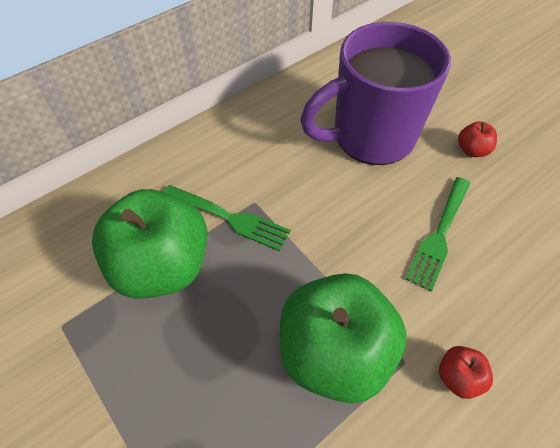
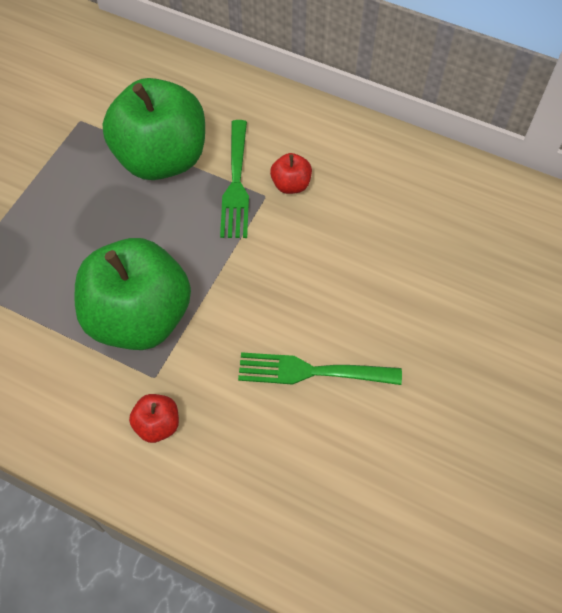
camera: 65 degrees right, 5 degrees up
(370, 137) = (414, 266): purple mug -> none
(471, 150) = (458, 377): red apple -> red apple (291, 184)

